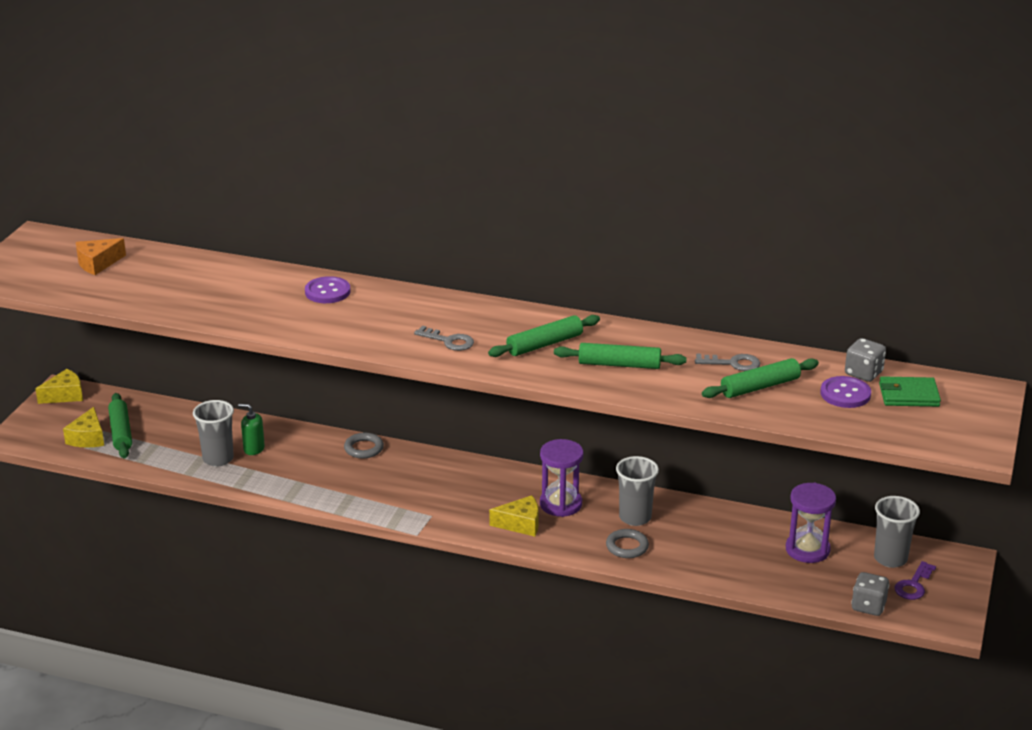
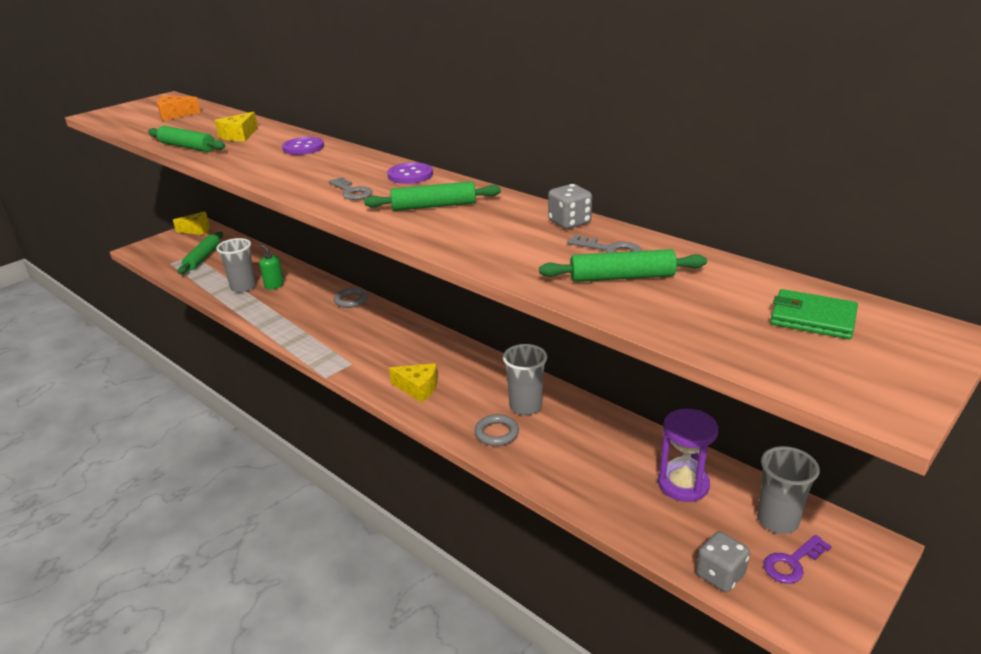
camera: 25 degrees right, 0 degrees up
(88, 438) = (179, 258): yellow cheese -> yellow cheese (239, 136)
(560, 504) = (467, 378): purple hourglass -> none
(619, 365) = (487, 233): green rolling pin -> green rolling pin (187, 147)
(845, 394) = (724, 302): purple button -> purple button (410, 175)
(863, 373) = (764, 284): grey dice -> grey dice (569, 222)

